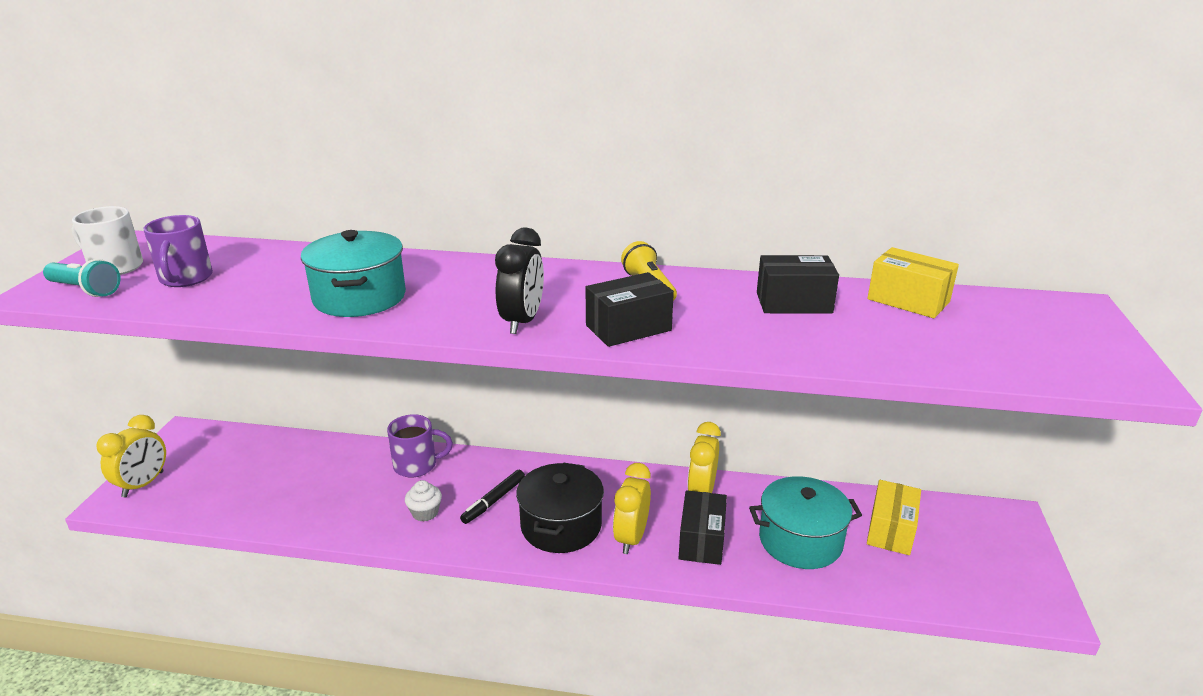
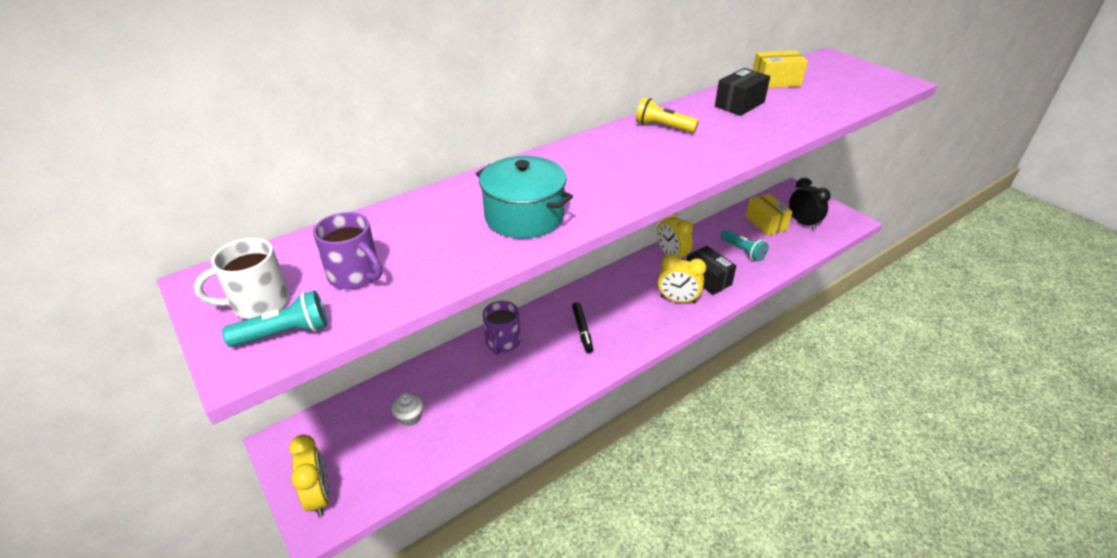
camera: 45 degrees left, 10 degrees up
(417, 465) = (502, 342): purple mug -> purple mug turned 150 degrees clockwise
(425, 513) = (556, 364): white cupcake -> white cupcake (410, 417)
(522, 321) = (650, 179): black clock -> black clock (803, 223)
(561, 526) = (637, 318): black pot -> none
(628, 328) = (705, 154): black box -> none
(631, 538) = (678, 300): yellow clock -> yellow clock turned 45 degrees counterclockwise
(800, 541) = (743, 251): turquoise pot -> turquoise flashlight

